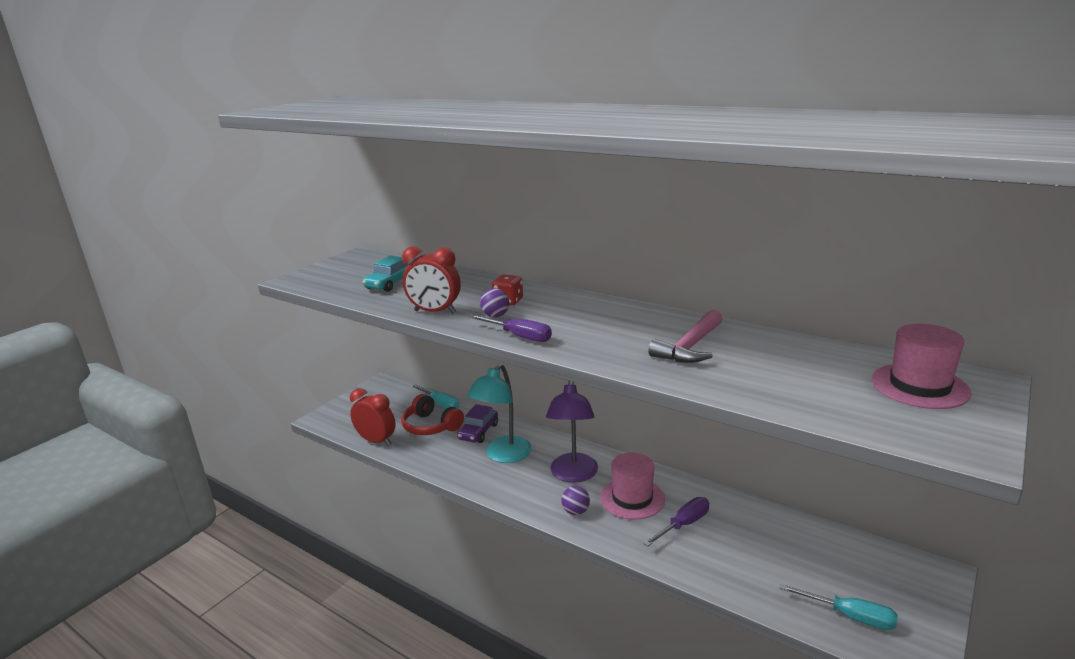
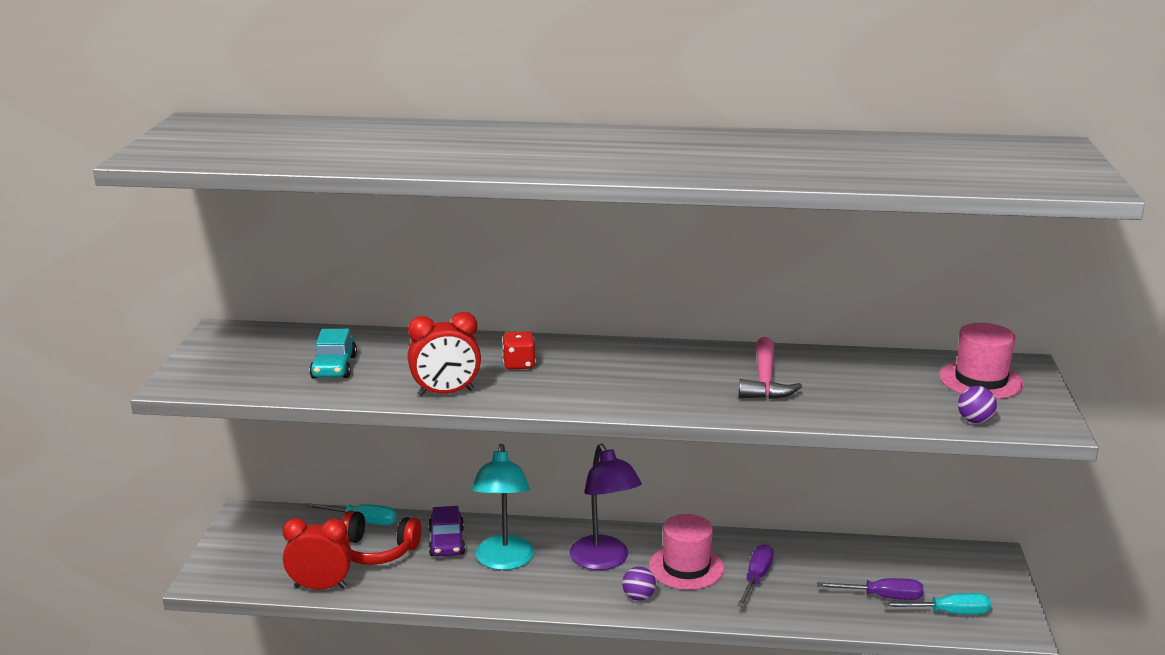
camera: 30 degrees left, 0 degrees up
(496, 316) = (526, 384): purple ball -> purple ball (974, 421)
(519, 336) = (582, 403): purple screwdriver -> purple screwdriver (882, 597)

